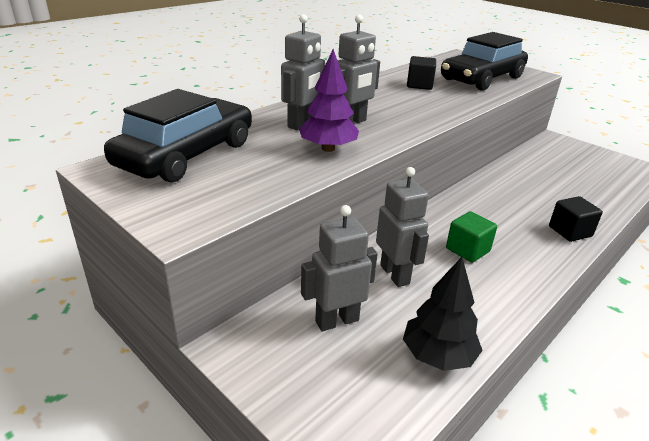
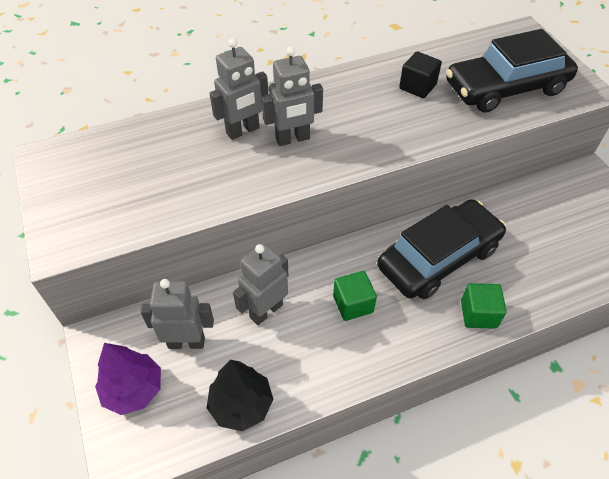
camera: 25 degrees right, 20 degrees up
(186, 154) = (116, 153): black car -> black car (438, 258)
(328, 148) = (241, 175): purple tree -> purple tree (133, 389)
(395, 274) = (266, 310): grey robot -> grey robot turned 135 degrees counterclockwise
(570, 231) = (478, 314): black cube -> green cube

